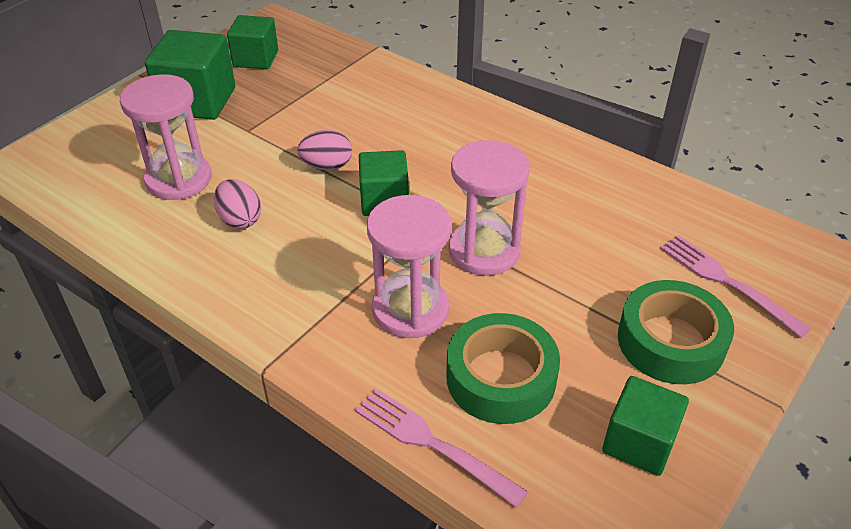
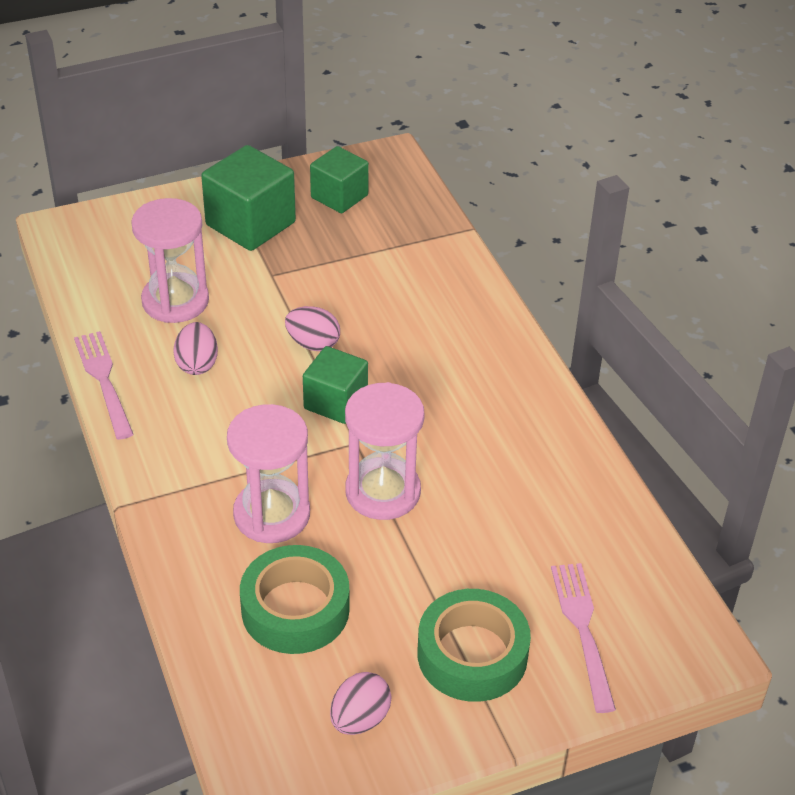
camera: 30 degrees right, 0 degrees up
(432, 444) = (195, 632): pink fork -> pink fork (104, 381)
(639, 442) = (360, 719): green cube -> pink egg

